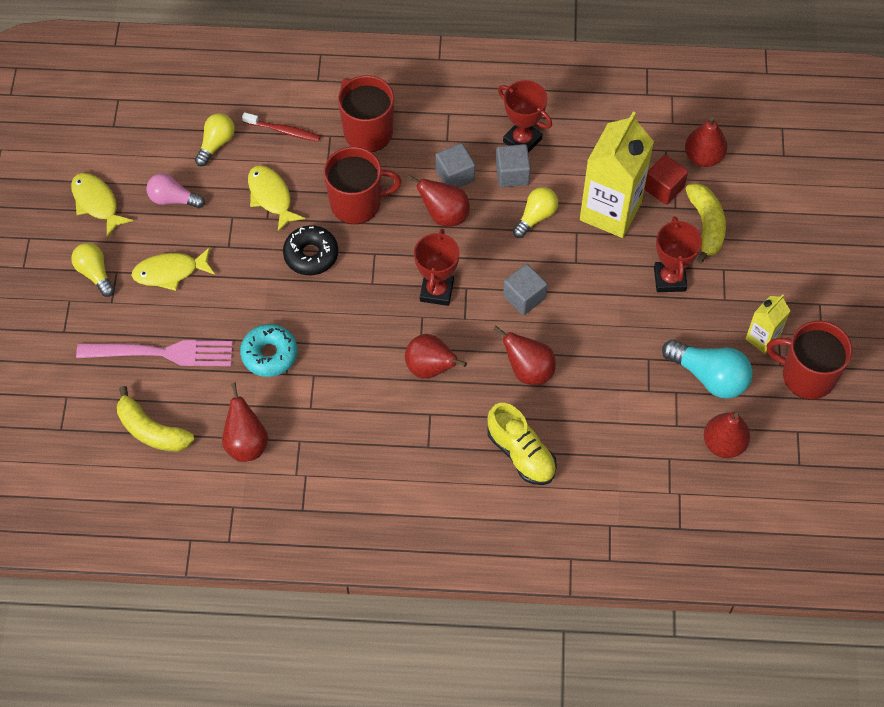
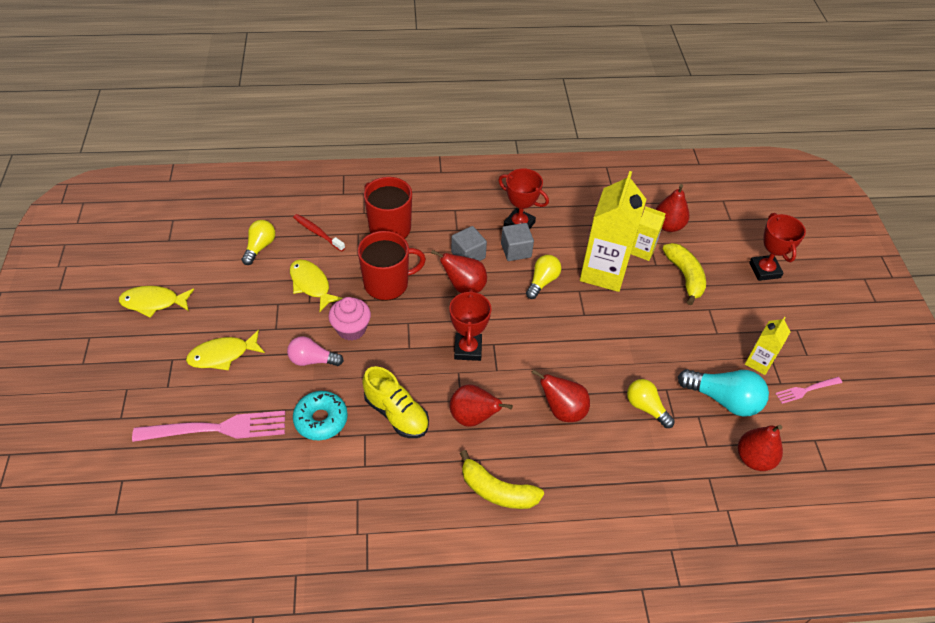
camera: 10 degrees left, 10 degrees down
(95, 273) = (151, 362): yellow light bulb -> yellow light bulb (646, 407)
(97, 203) = (153, 302): yellow fish -> yellow fish turned 45 degrees counterclockwise
(151, 430) = (209, 505): yellow banana -> yellow banana (497, 490)
(173, 199) = (223, 293): pink light bulb -> pink light bulb (312, 360)
(246, 443) = (305, 507): red pear -> none
(283, 131) = (318, 233): red toothbrush -> red toothbrush turned 150 degrees counterclockwise
(311, 255) = (351, 329): black donut -> pink cupcake
(521, 454) = (572, 488): yellow shoe -> yellow shoe (396, 413)
(524, 297) = (546, 347): grey cube -> none
(663, 188) = (642, 251): red cube -> yellow carton
(669, 279) = (666, 321): red trophy -> red trophy (764, 270)
(806, 375) = (806, 390): red mug -> pink fork

